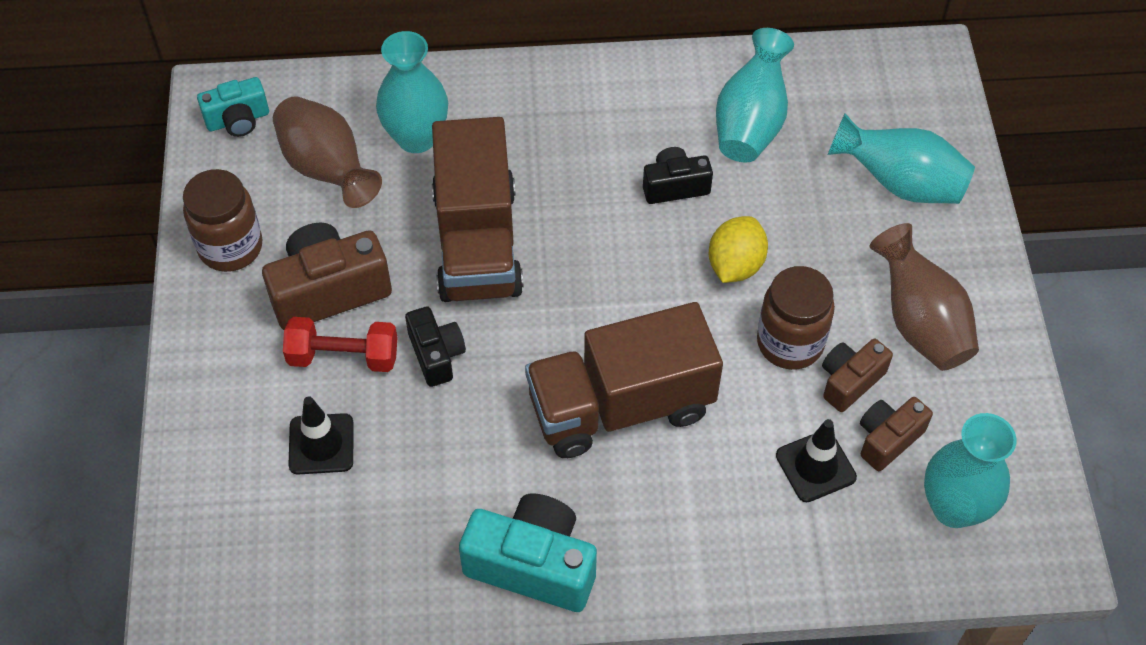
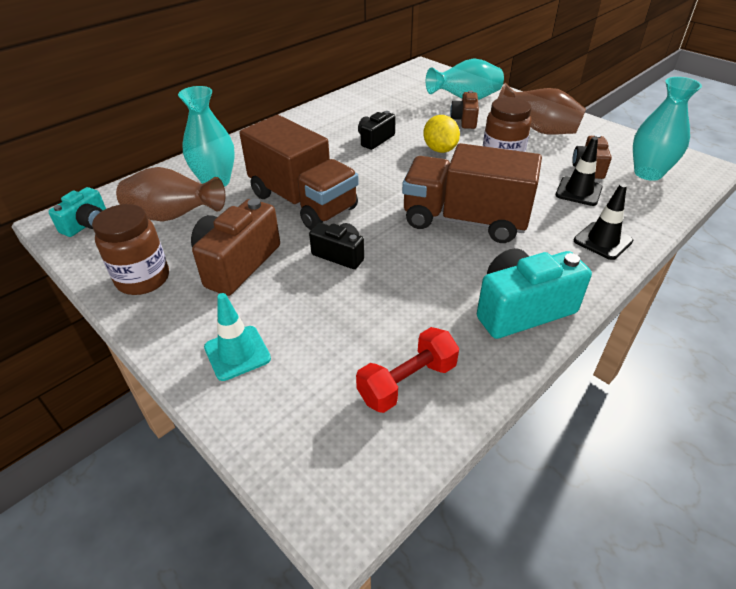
camera: 40 degrees left, 15 degrees down
(236, 406) = (237, 353): none -> turquoise traffic cone
(321, 444) = (321, 336): black traffic cone -> black traffic cone (602, 241)
(343, 356) = (283, 287): red dumbbell -> red dumbbell (407, 382)
(621, 406) = (464, 220): brown truck -> brown truck turned 75 degrees clockwise
(751, 122) = (379, 109): turquoise vase -> none
(850, 381) = (544, 159): brown camera -> brown camera (464, 120)

